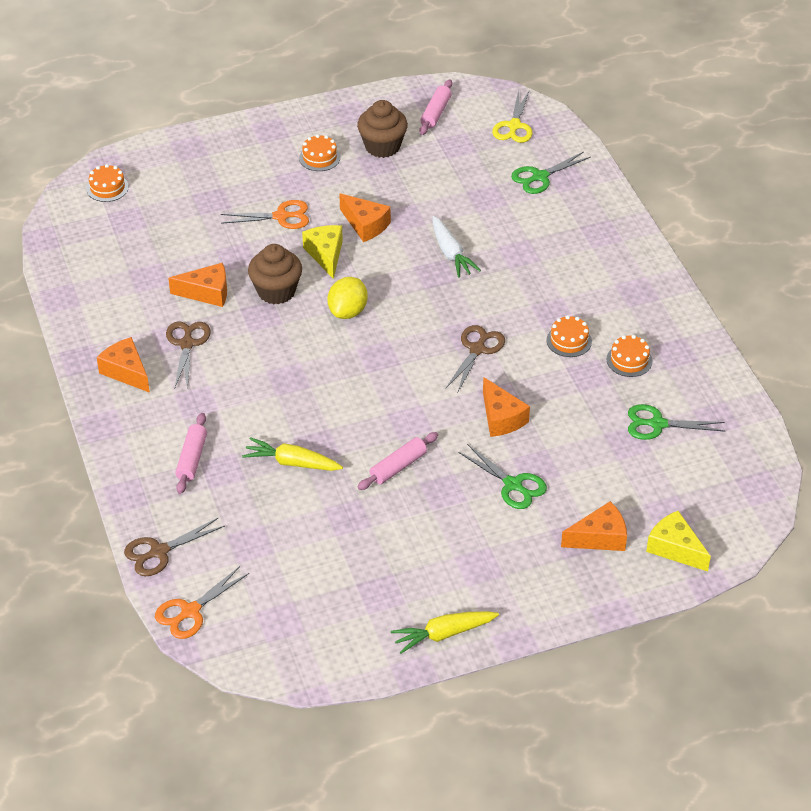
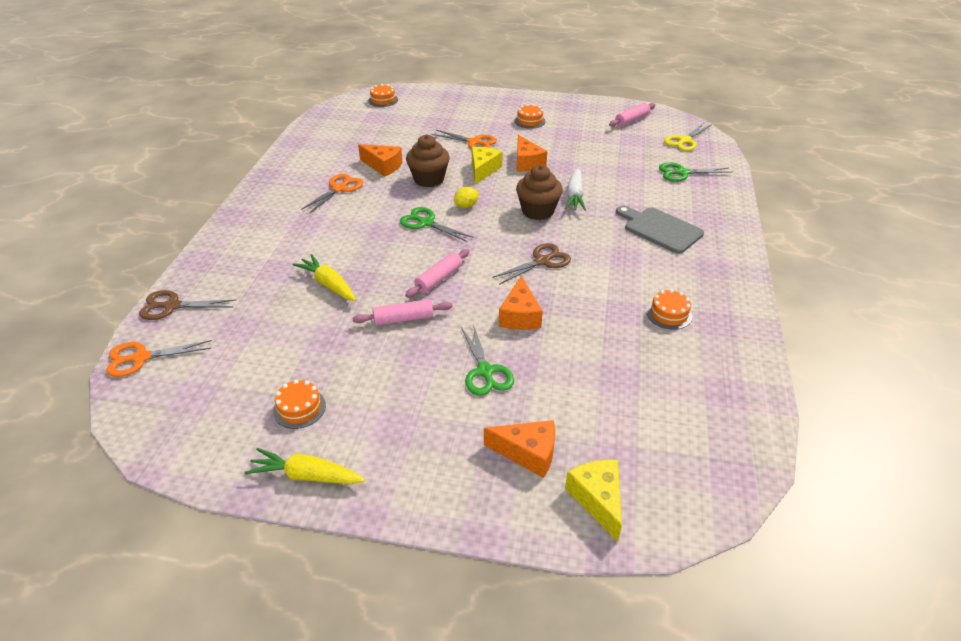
camera: 30 degrees right, 5 degrees down
(126, 372) = (284, 191): orange cheese -> none
(187, 344) = (339, 189): brown scissors -> orange scissors
(192, 459) = (264, 255): pink rolling pin -> pink rolling pin (439, 279)
(348, 311) = (466, 206): yellow lemon -> yellow lemon, size x0.64
(382, 146) = (578, 127): brown cupcake -> brown cupcake (538, 211)
(563, 264) = (660, 229): none -> grey cutting board
(569, 341) = (624, 281): orange cake -> orange cake (299, 408)
(658, 424) = (660, 375): green scissors -> green scissors (426, 223)

